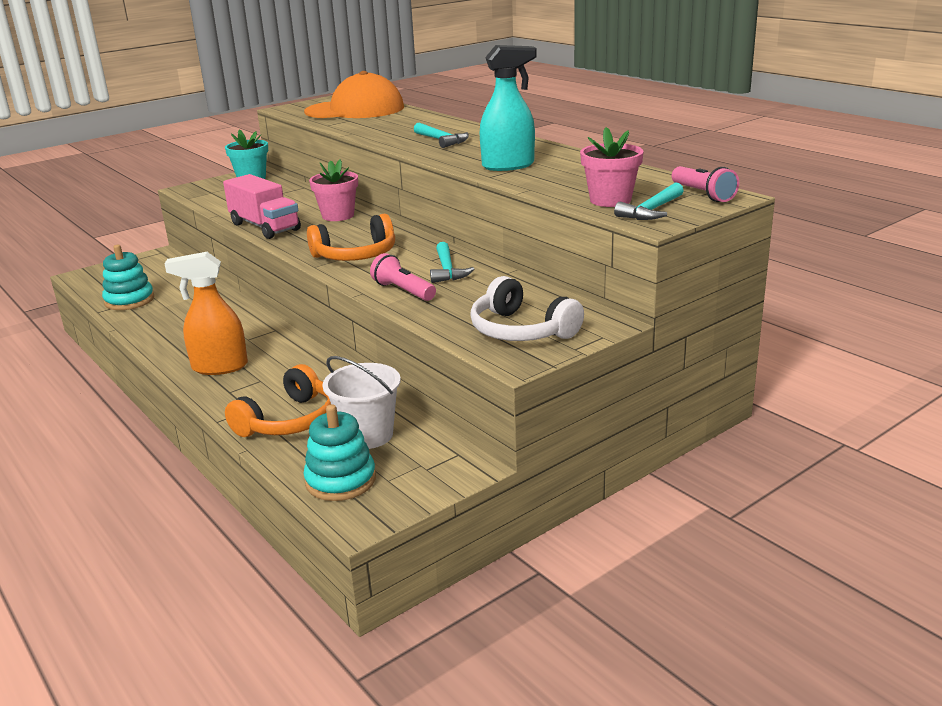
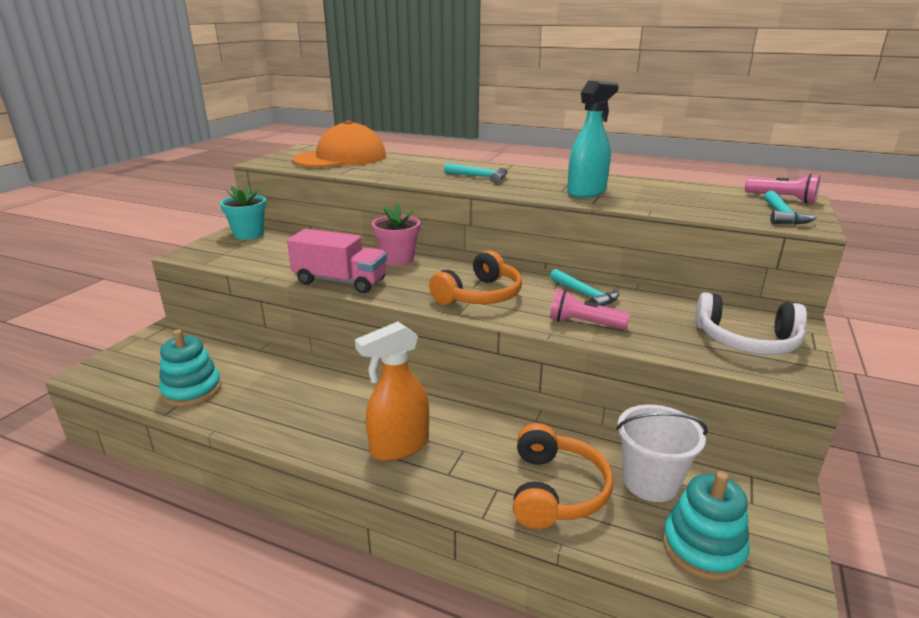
camera: 30 degrees left, 0 degrees up
(610, 200) = (733, 211): pink flower pot -> none

